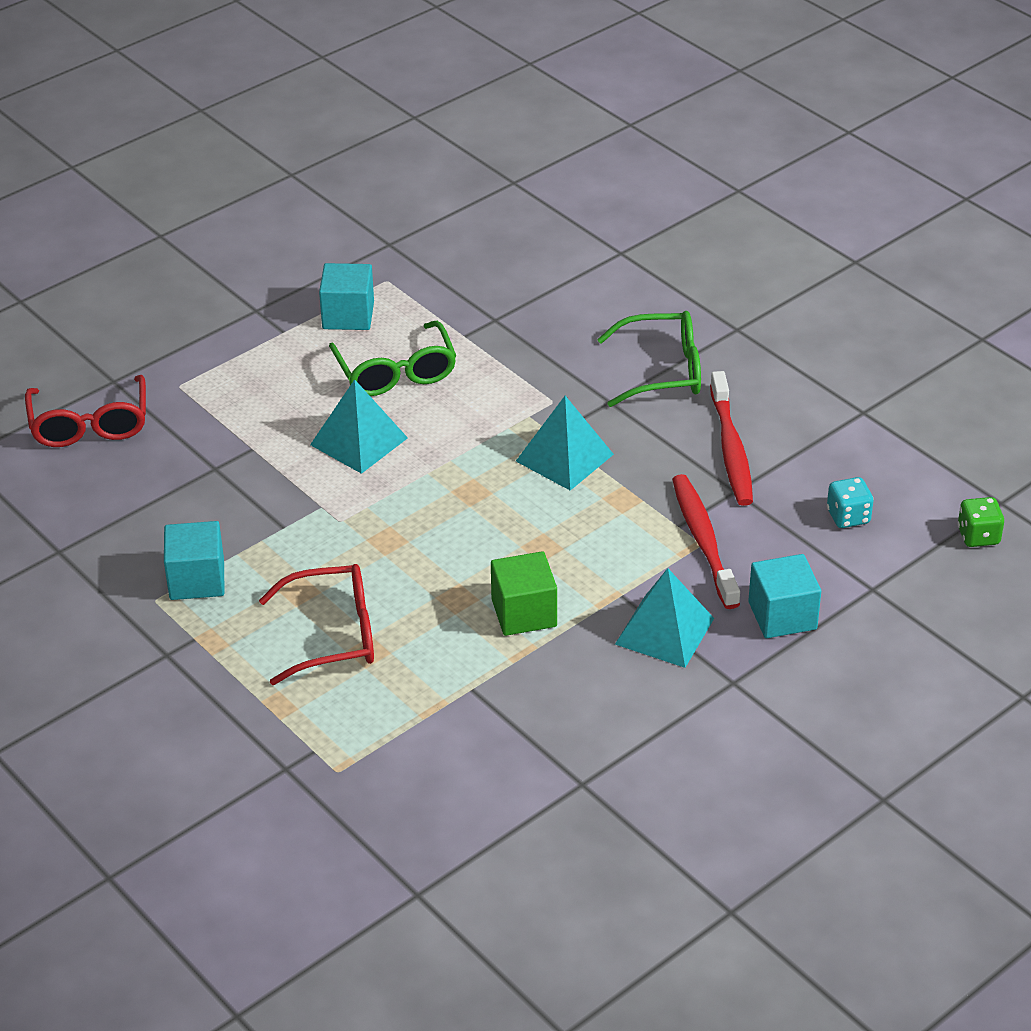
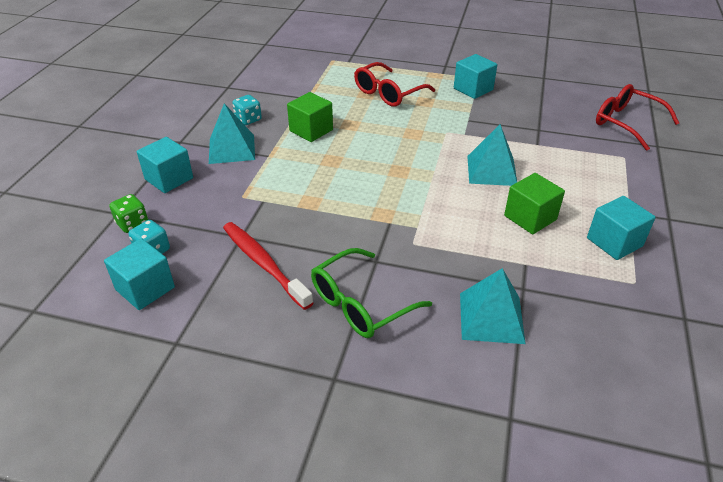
camera: 145 degrees right, 0 degrees up
(395, 372) = (530, 218): green glasses -> green cube
(564, 457) = (368, 211): turquoise pyramid -> turquoise pyramid (491, 317)
(601, 681) = (248, 119): none -> turquoise dice
(703, 540) = (241, 198): red toothbrush -> none
(873, 476) = (145, 288): none -> turquoise cube
(978, 536) = (48, 276): green dice -> green dice (132, 224)

